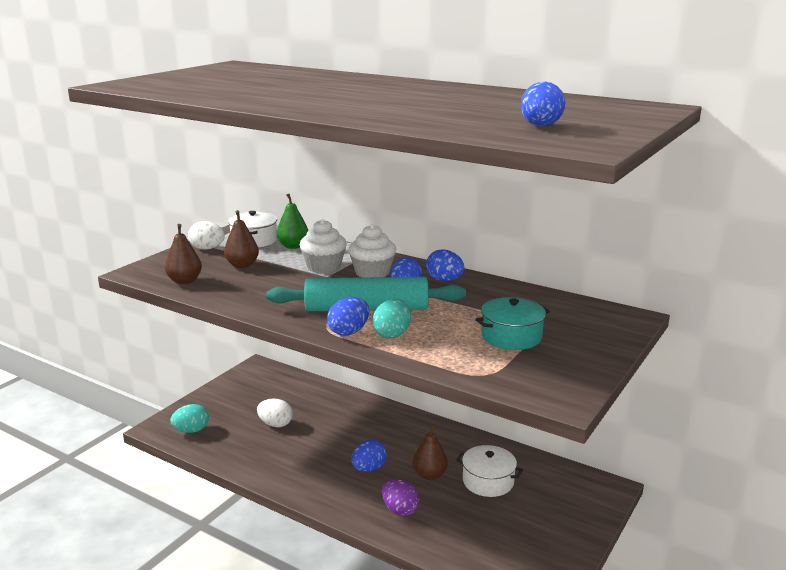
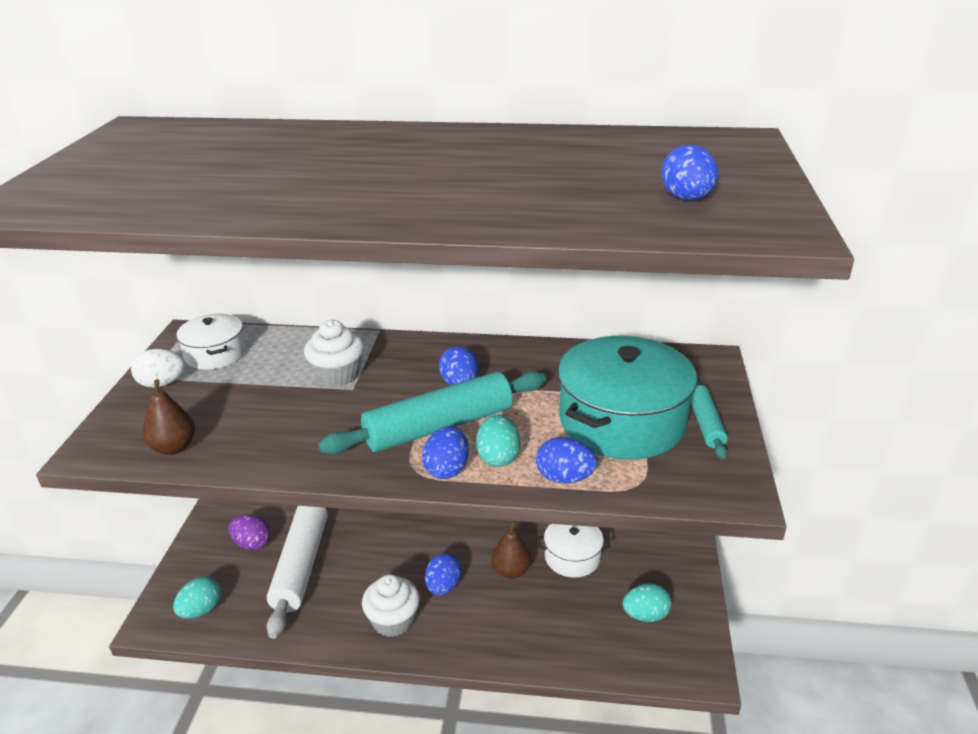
camera: 25 degrees left, 10 degrees up
(242, 265) = (232, 399): brown pear -> none
(275, 424) = (301, 565): white egg -> white rolling pin
(293, 246) = (274, 351): green pear -> none
(372, 272) = (402, 368): white cupcake -> white cupcake (393, 620)
(400, 510) = (507, 627): purple egg -> purple egg (252, 543)
(444, 280) = (490, 358): blue egg -> blue egg (564, 478)
(511, 336) = (622, 421): turquoise pot -> turquoise pot, size x1.83
(522, 540) = (645, 615): none -> turquoise egg
(582, 354) = (705, 424): none -> turquoise rolling pin

